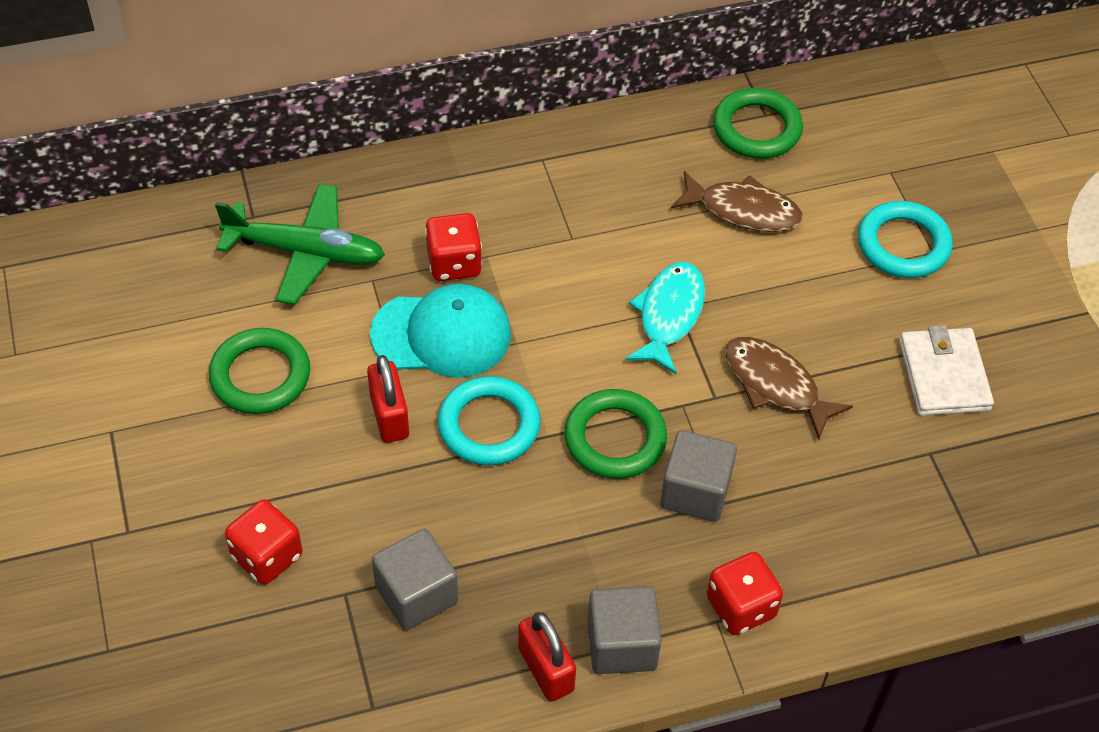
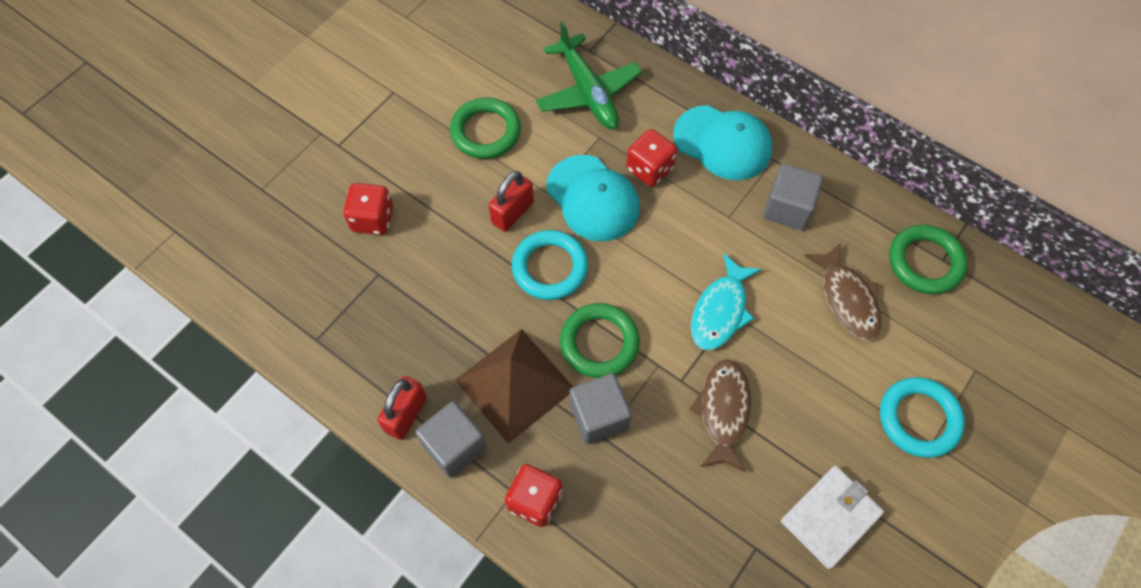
camera: 55 degrees right, 10 degrees up
(416, 594) = (405, 310): grey cube -> grey cube (787, 208)
(483, 184) = (722, 143): none -> turquoise cap
(597, 544) = (515, 384): none -> brown pyramid
(669, 315) = (720, 311): turquoise fish -> turquoise fish turned 135 degrees clockwise

